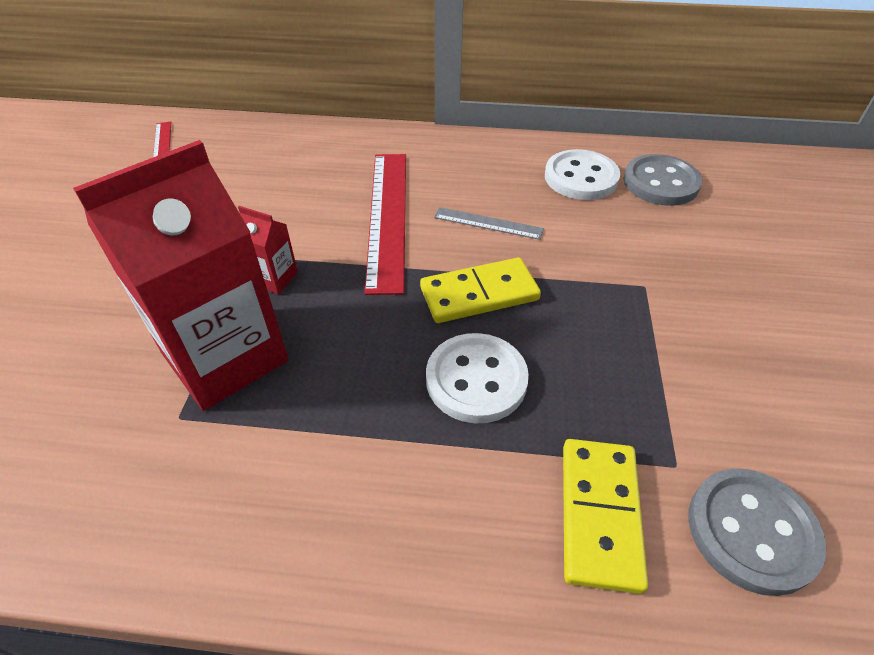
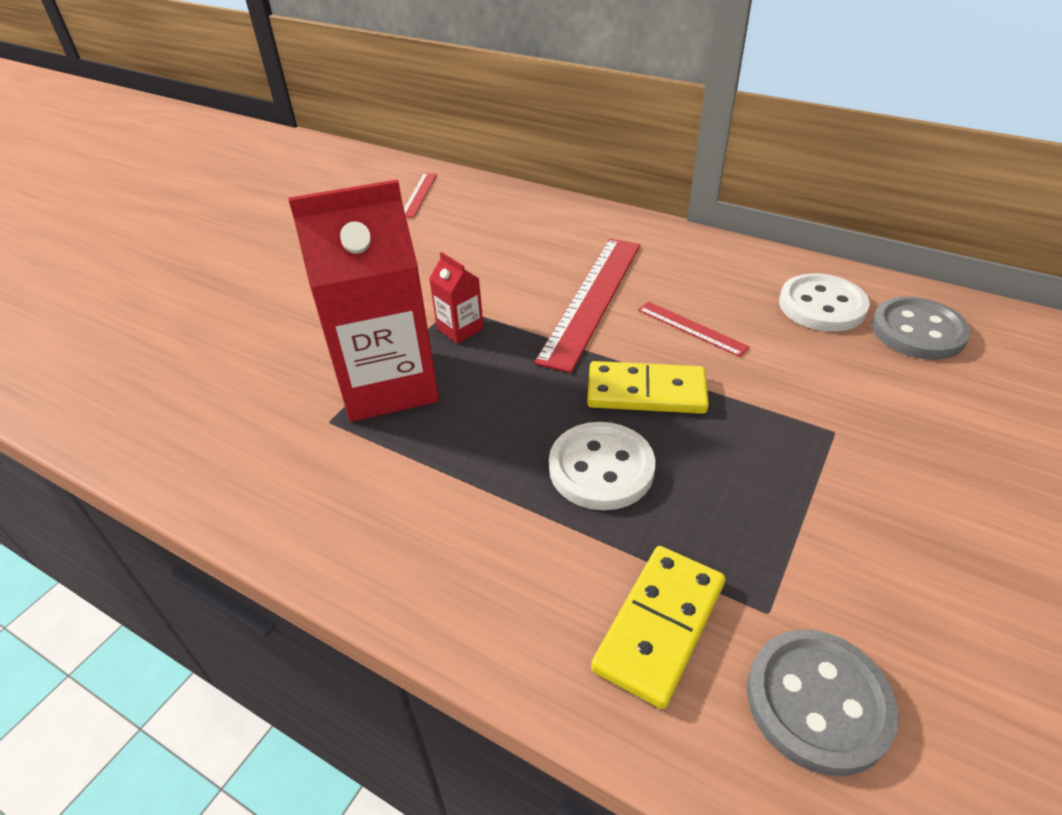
camera: 25 degrees right, 5 degrees down
(488, 223) = (691, 328): grey ruler -> red ruler

